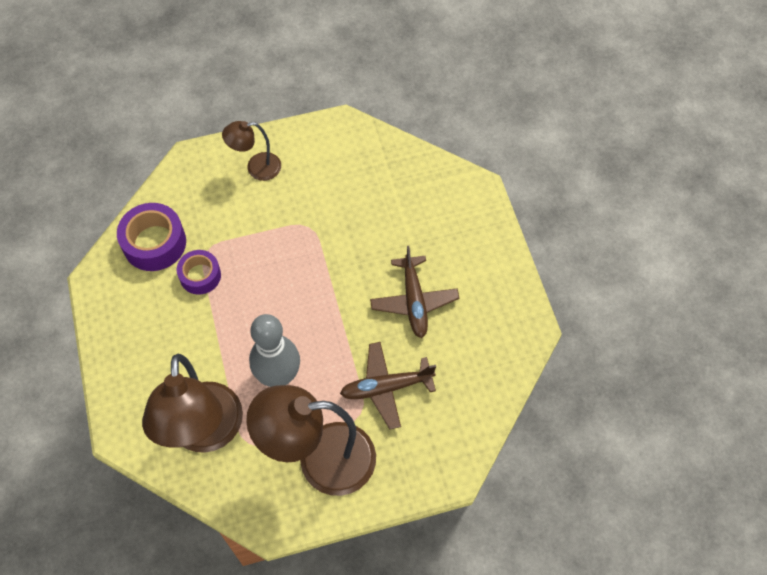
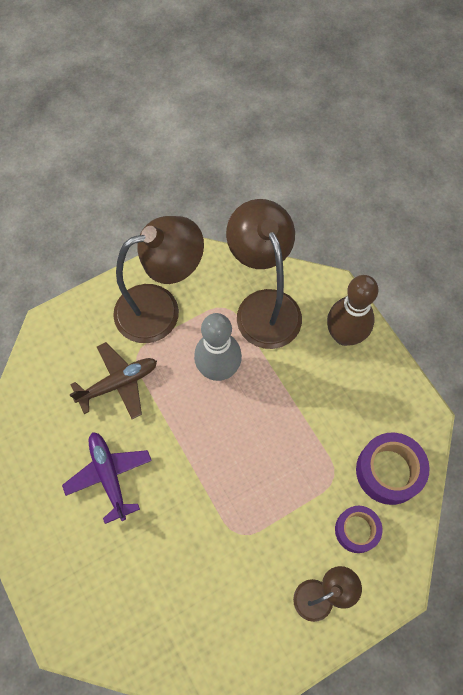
camera: 165 degrees right, 5 degrees up
(134, 378) = (344, 335): none -> brown bowling pin
(200, 276) = (328, 447): purple tape -> purple tape (356, 530)
(414, 301) = (109, 476): brown plane -> purple plane

